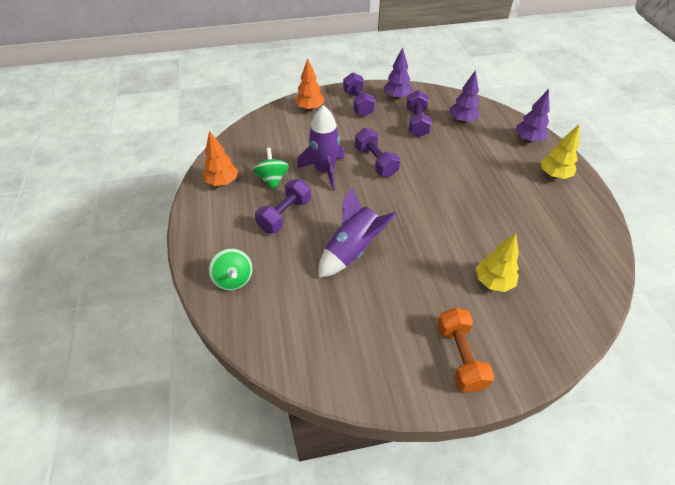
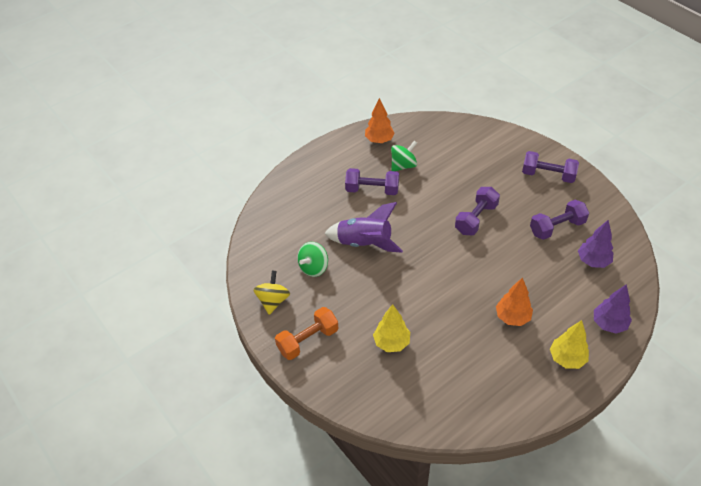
camera: 65 degrees right, 0 degrees up
(233, 279) = (296, 191): green spinning top -> green spinning top (313, 268)
(310, 108) = (511, 147): orange tree -> orange tree (512, 317)
(324, 171) = (437, 191): purple rocket -> none
(358, 104) = (548, 175): purple dumbbell -> purple dumbbell turned 60 degrees clockwise
(384, 370) = (273, 301): none -> yellow spinning top
(396, 97) = (585, 198): purple tree -> none

